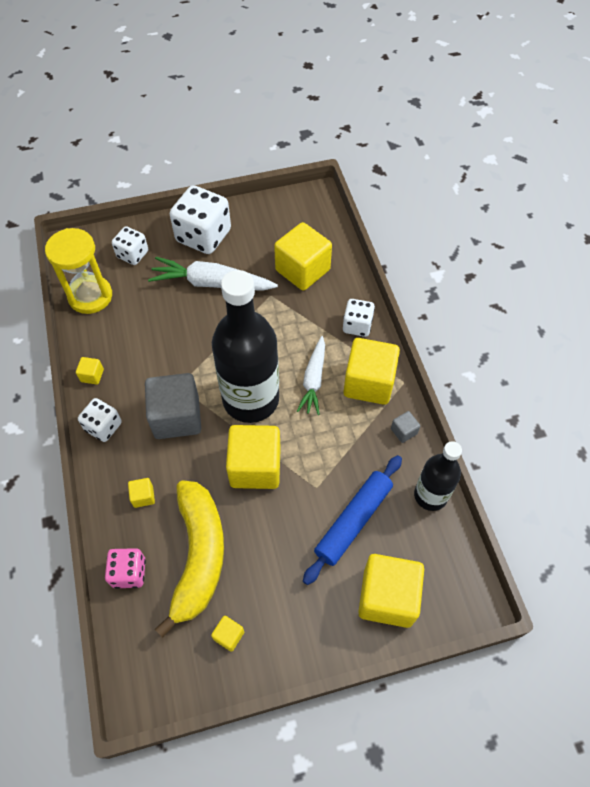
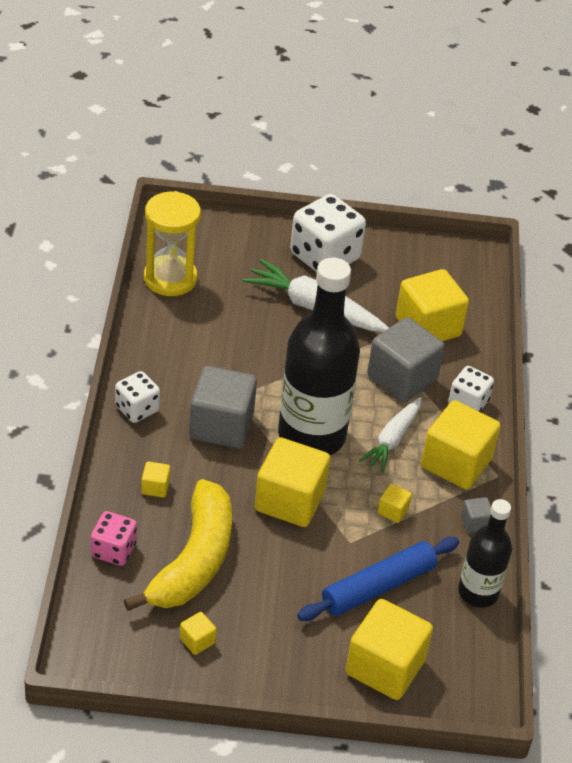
camera: 15 degrees right, 15 degrees down
(92, 375) = (143, 356): yellow cube -> yellow cube (393, 511)
(133, 254) = (234, 251): white dice -> none
(300, 322) = (402, 378): none -> grey cube

